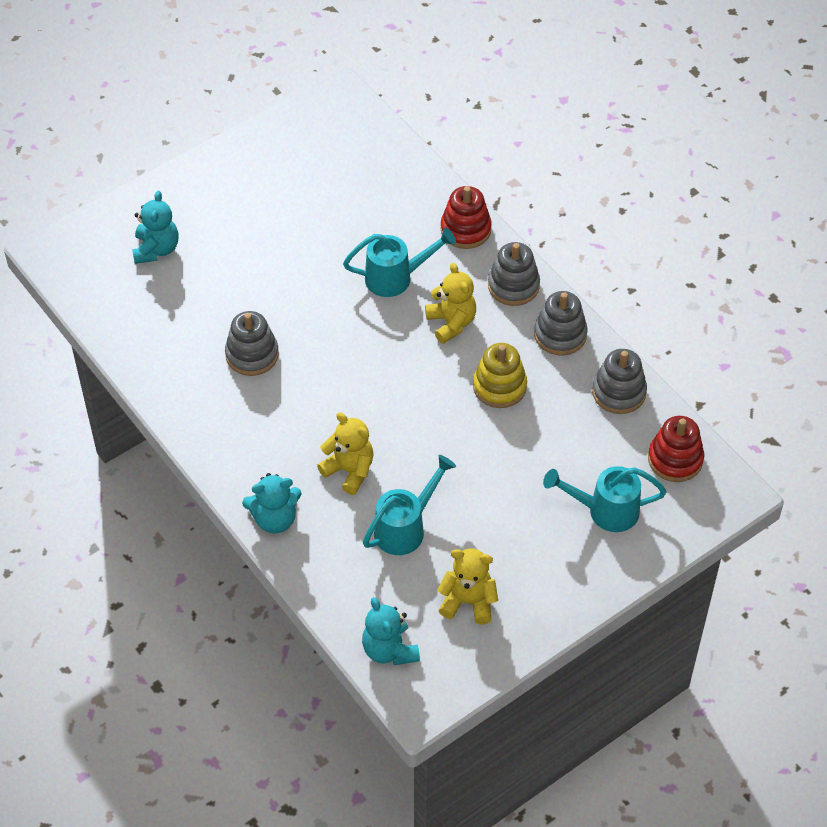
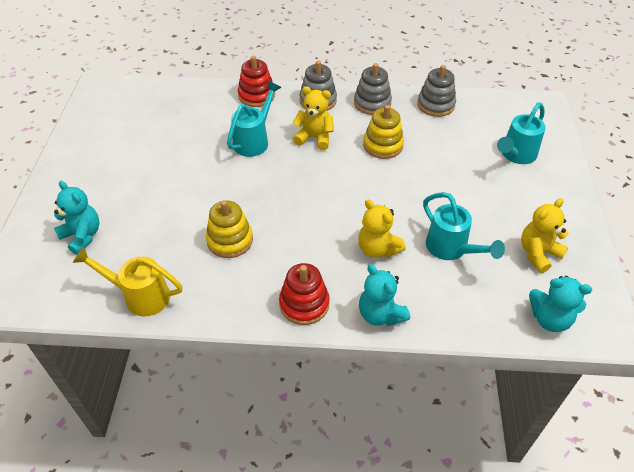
camera: 50 degrees left, 5 degrees down
(136, 340) = (140, 296): none -> yellow watering can
(252, 355) = (230, 240): grey stacking toy -> yellow stacking toy
(275, 519) = (380, 314): turquoise teddy bear -> turquoise teddy bear turned 120 degrees clockwise
(349, 470) = (378, 249): yellow teddy bear -> yellow teddy bear turned 120 degrees counterclockwise
(405, 528) = (451, 249): turquoise watering can -> turquoise watering can turned 150 degrees clockwise
(675, 459) = (503, 111): red stacking toy -> red stacking toy (304, 304)

